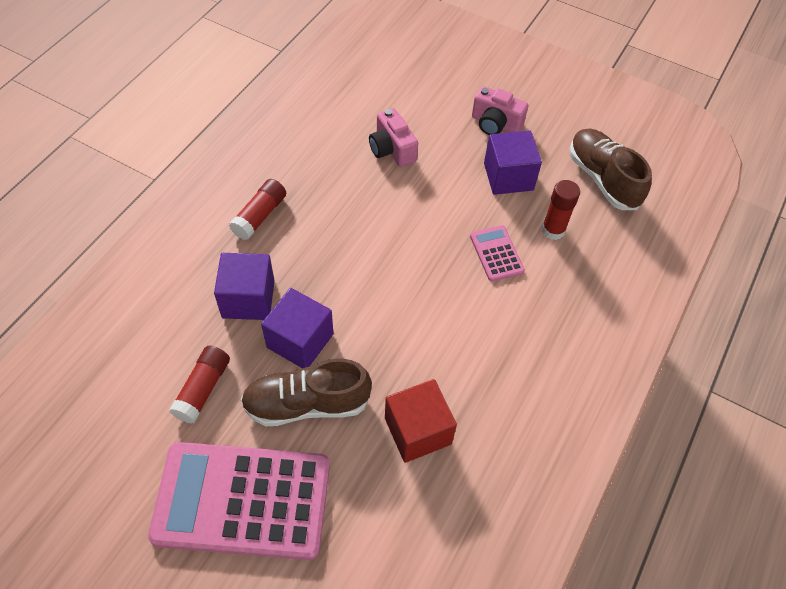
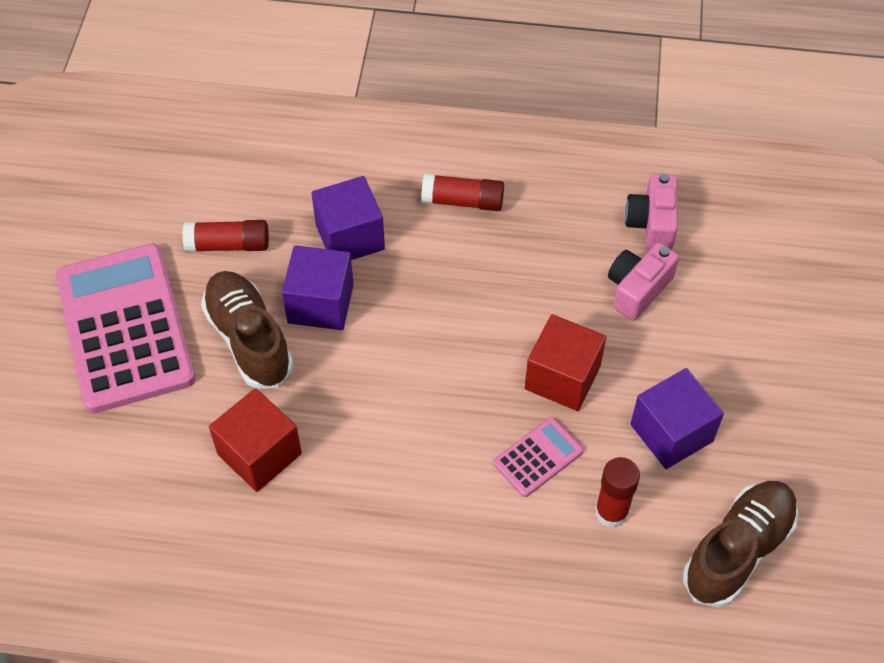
camera: 70 degrees right, 0 degrees up
(440, 216) = (562, 377): none -> red cube
(495, 124) = (756, 389): pink camera -> pink camera (651, 224)

